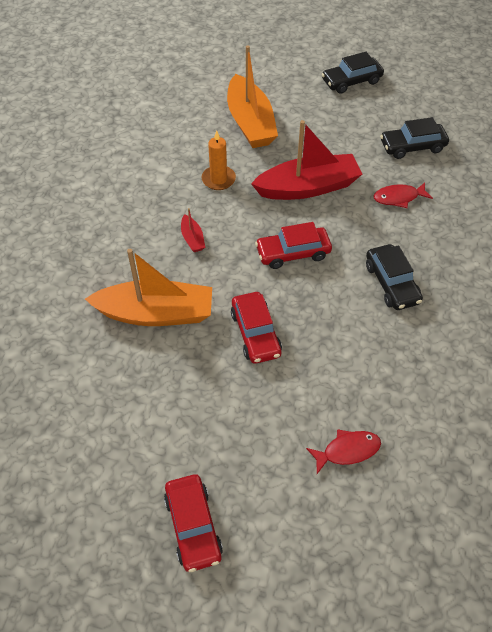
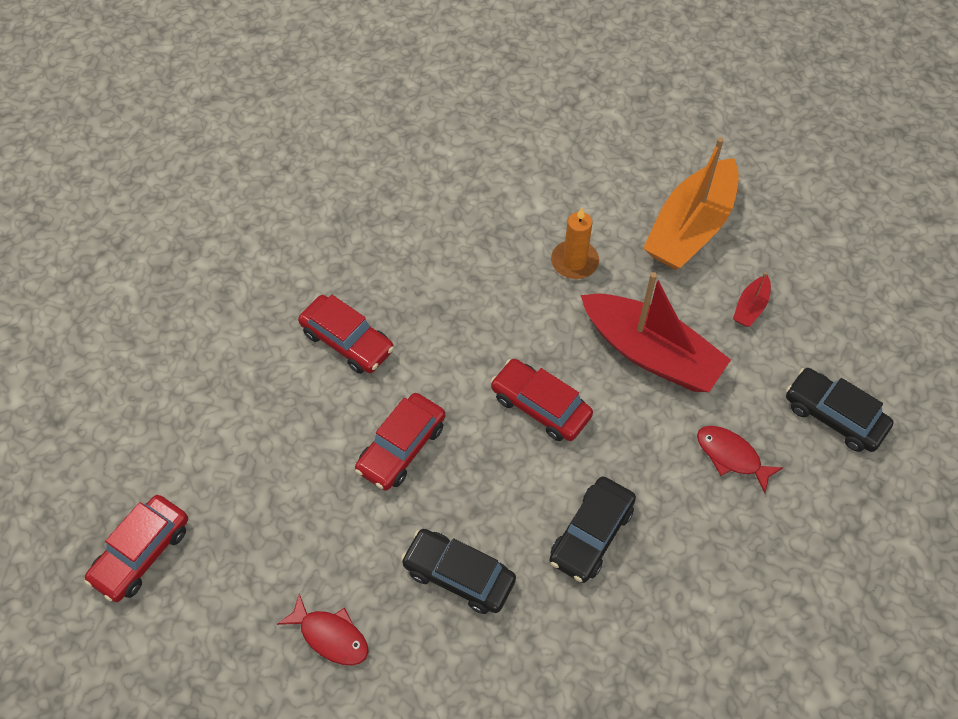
camera: 50 degrees right, 5 degrees up
(156, 313) = (347, 341): orange boat -> red car
(192, 238) = (470, 300): red boat -> red boat (750, 307)
(351, 81) = (875, 276): black car -> black car (459, 575)

